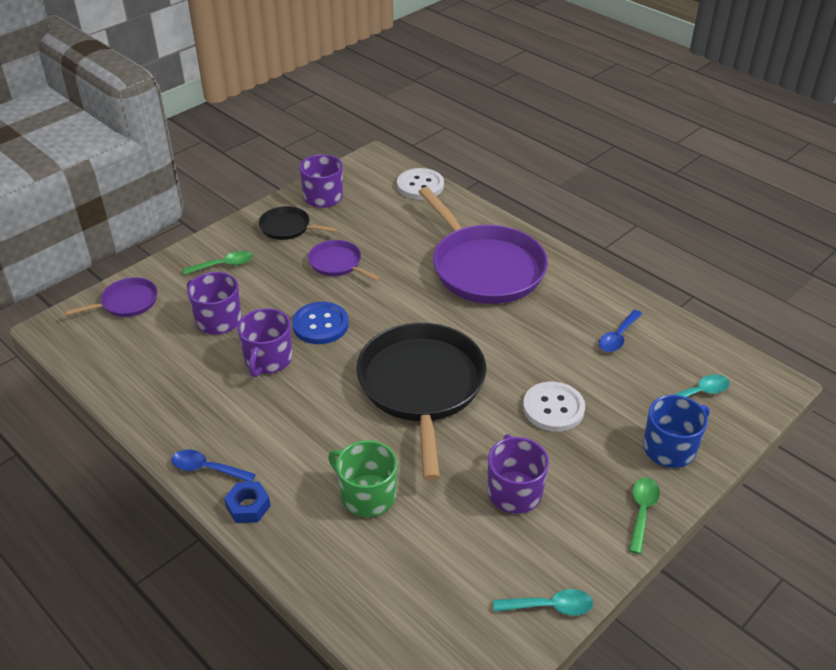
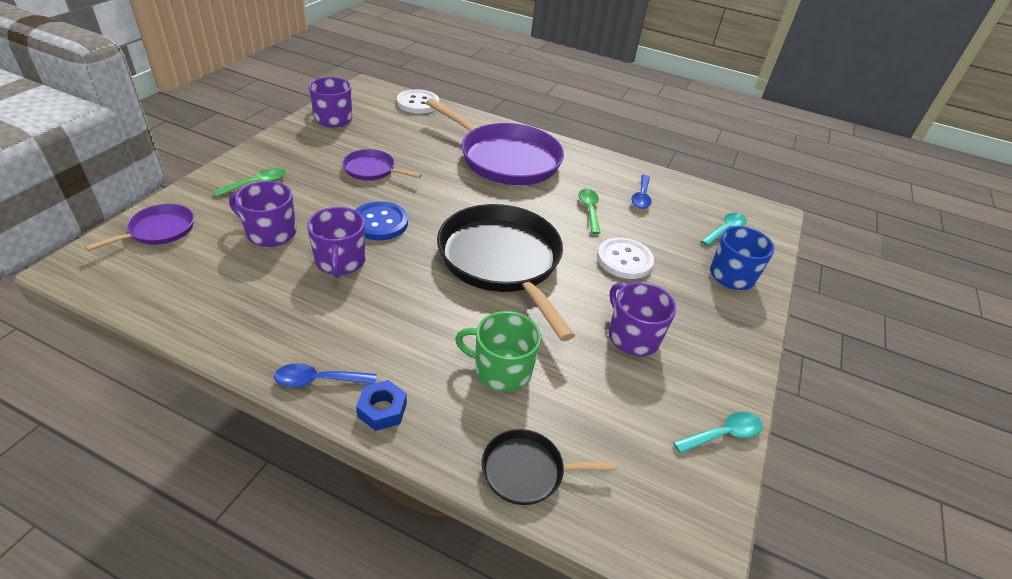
camera: 25 degrees left, 0 degrees up
(288, 227) = (309, 146): black pan -> black pan (527, 471)
(642, 511) = (744, 330): green spoon -> green spoon (589, 210)

